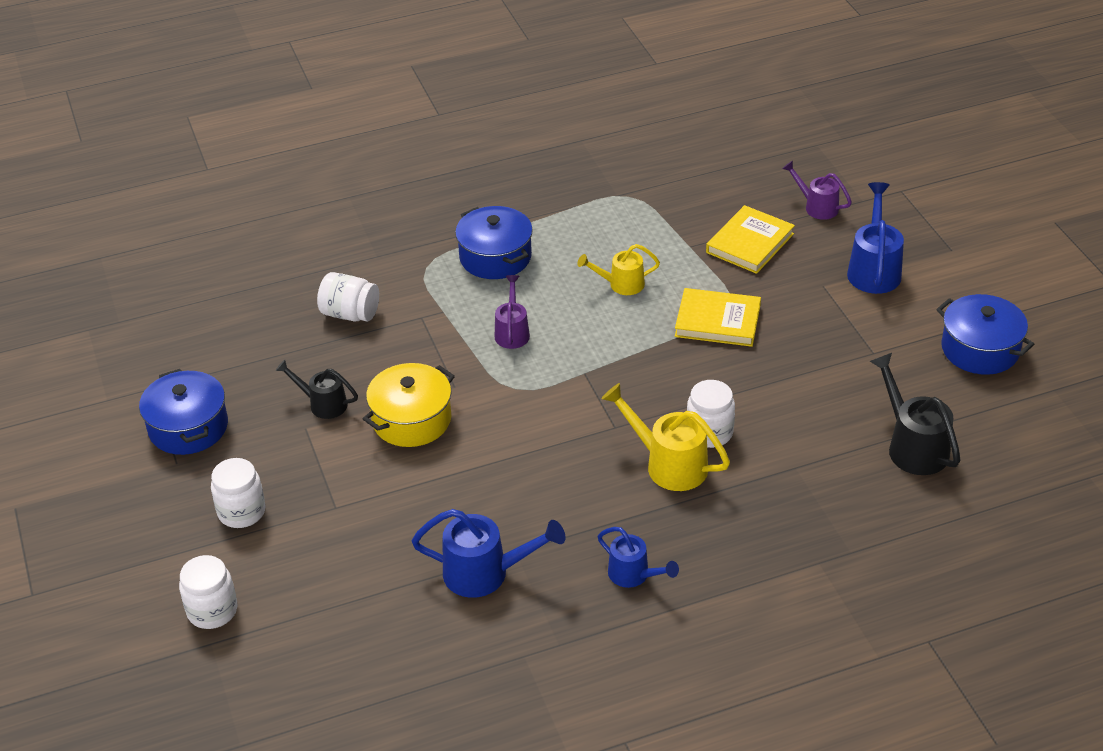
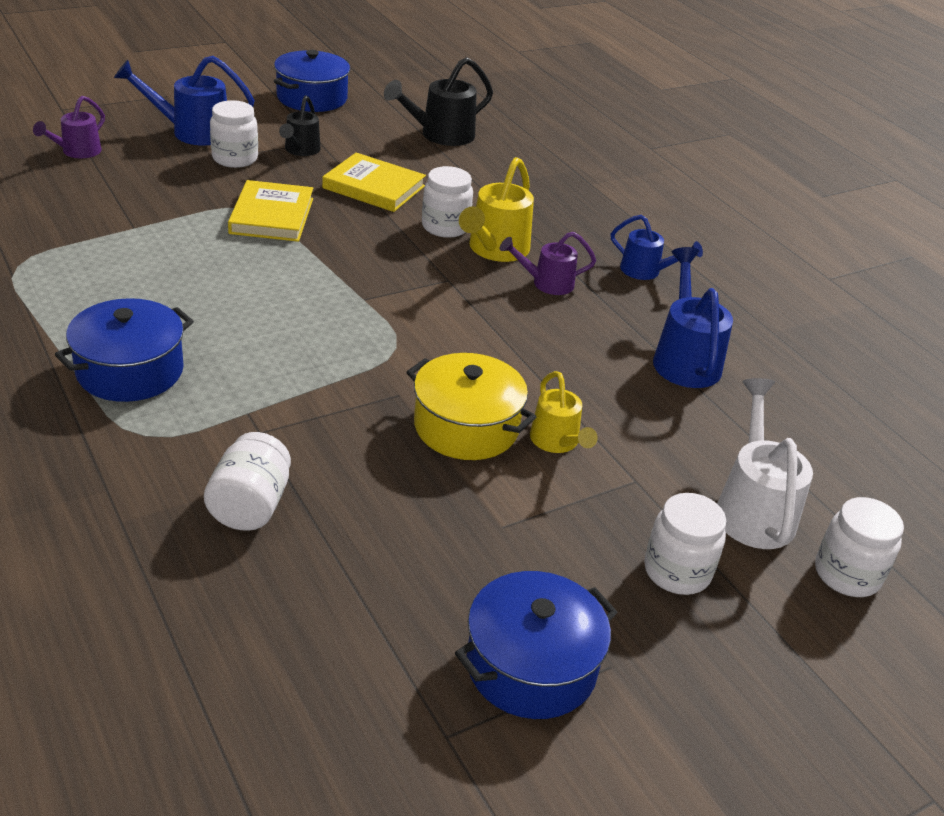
camera: 105 degrees left, 5 degrees down
(291, 572) = (753, 508): none -> white watering can
(323, 404) = (451, 514): black watering can -> black watering can (300, 150)
(512, 332) = (291, 352): purple watering can -> purple watering can (546, 283)
(621, 284) = (202, 273): yellow watering can -> yellow watering can (557, 442)
(634, 575) = (646, 271): blue watering can -> blue watering can turned 90 degrees clockwise
(750, 243) = (135, 192): yellow book -> yellow book (374, 187)
(824, 297) = (235, 158): none -> white jar

